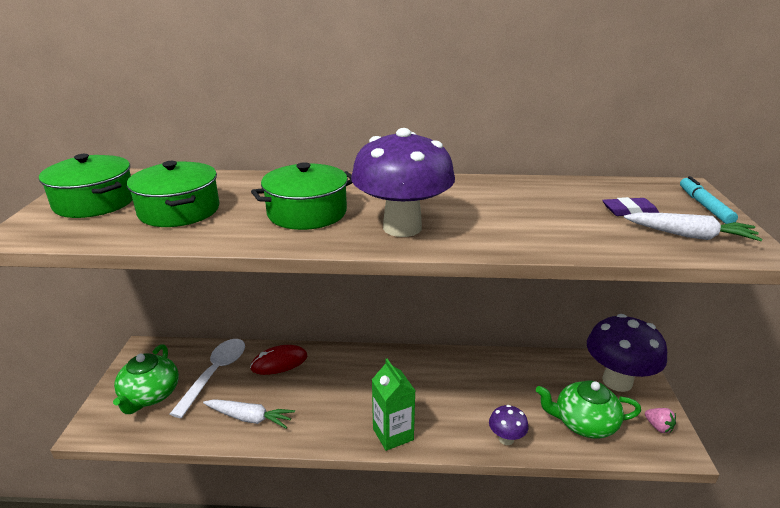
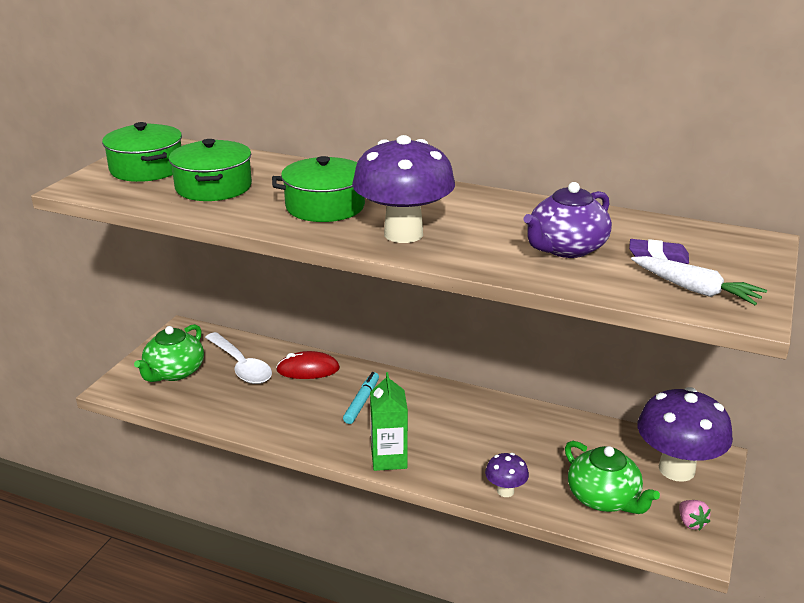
camera: 20 degrees right, 0 degrees up
(215, 373) = (241, 366): white spoon -> white spoon turned 105 degrees clockwise
(249, 418) = (257, 412): white carrot -> none
(553, 217) = (566, 248): none -> purple teapot
(584, 423) = (604, 498): green teapot -> green teapot turned 150 degrees counterclockwise
(704, 206) = (754, 264): turquoise marker -> turquoise marker (361, 402)

